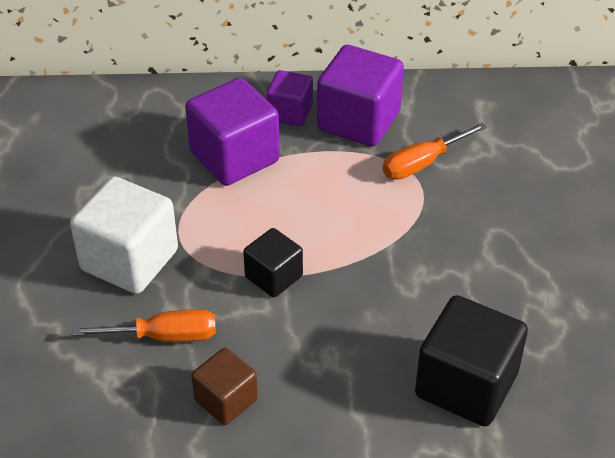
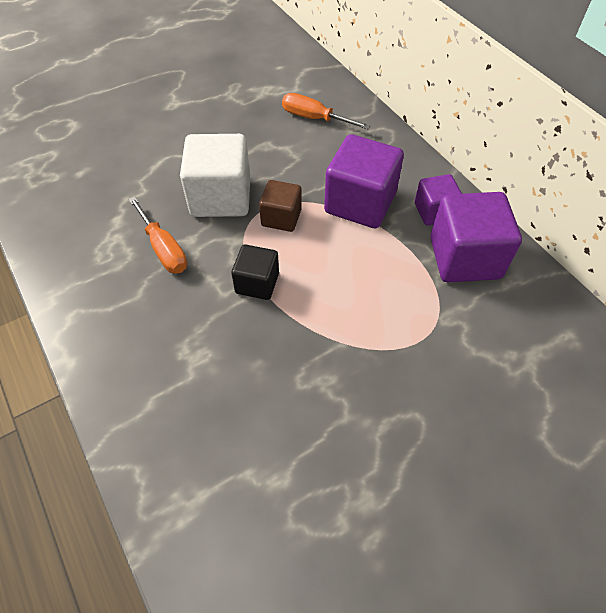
camera: 60 degrees right, 10 degrees up
(226, 400) = (124, 311): brown cube -> brown cube (281, 218)
(422, 163) = (454, 324): orange screwdriver -> orange screwdriver (314, 118)
(466, 385) = (221, 473): black cube -> none

